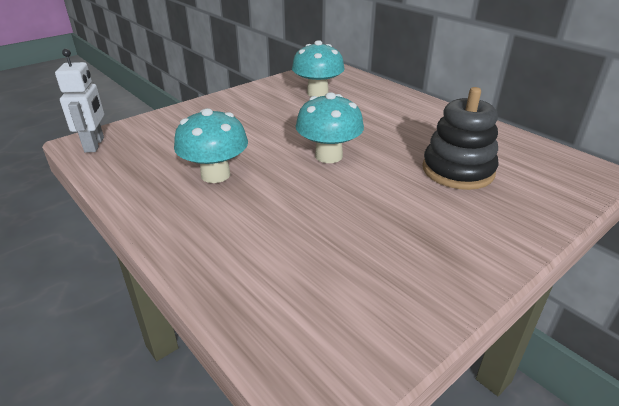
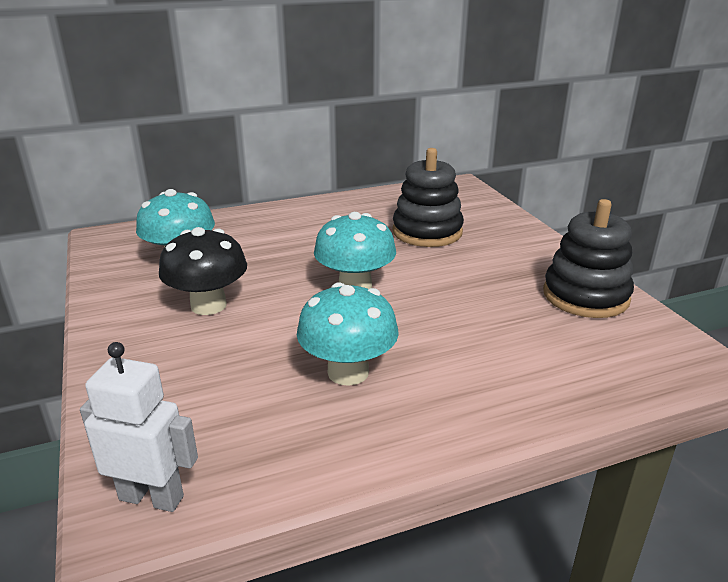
camera: 70 degrees left, 5 degrees down
(269, 114) = (208, 305): none -> black mushroom
(409, 285) = (585, 296): none -> black stacking toy

